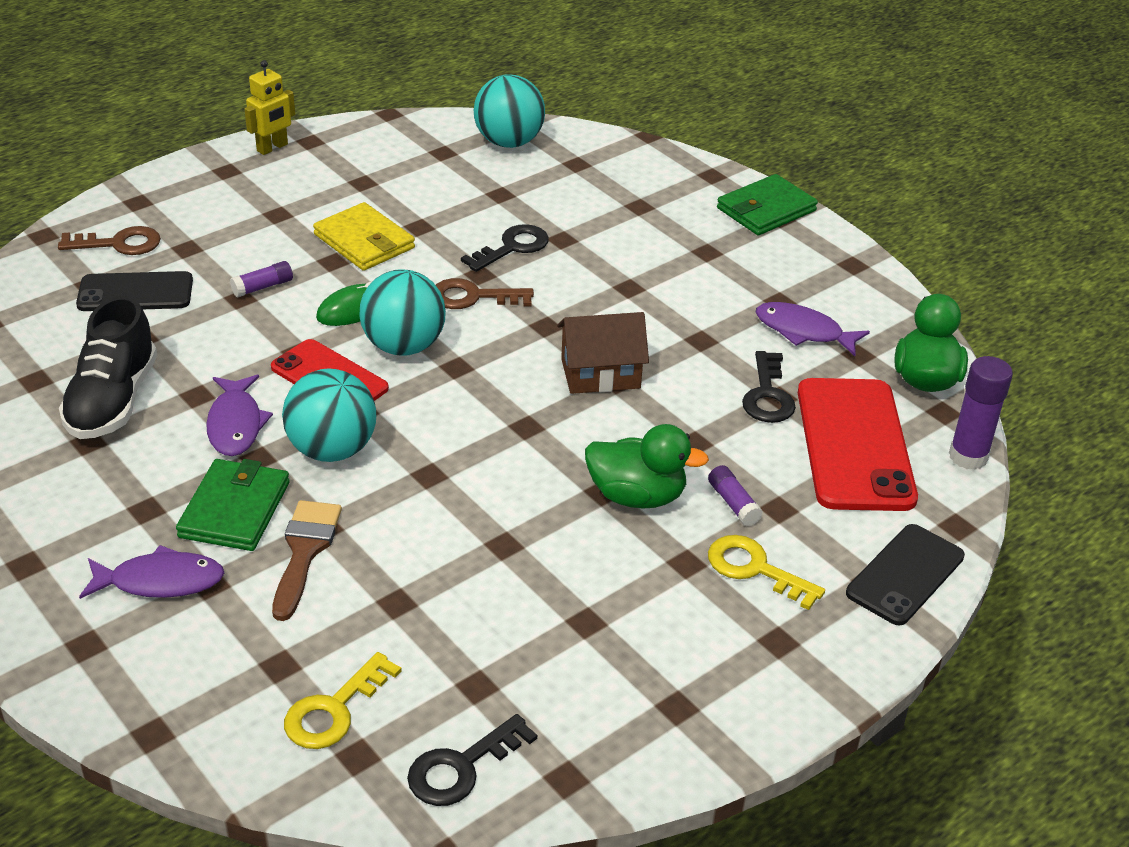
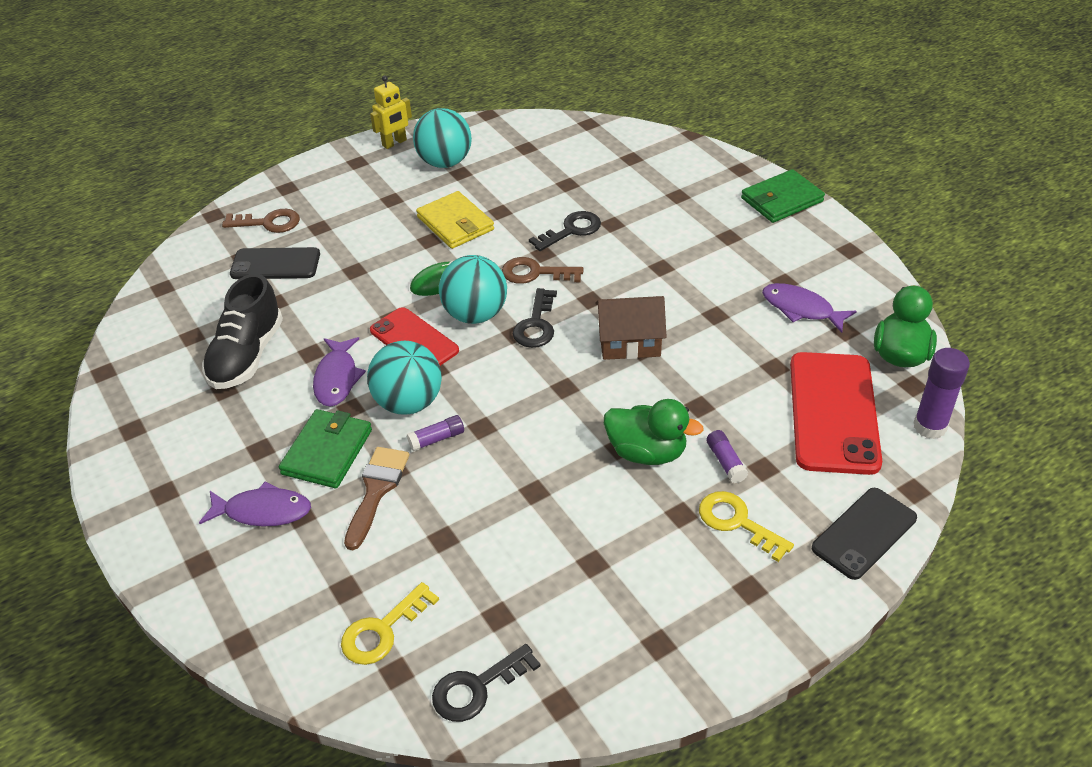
camera: 10 degrees right, 5 degrees up
(263, 287) = (372, 261): purple glue stick -> purple glue stick (436, 439)
(509, 142) = (579, 139): turquoise ball -> turquoise ball (445, 162)
(768, 395) = (765, 366): black key -> black key (536, 325)

